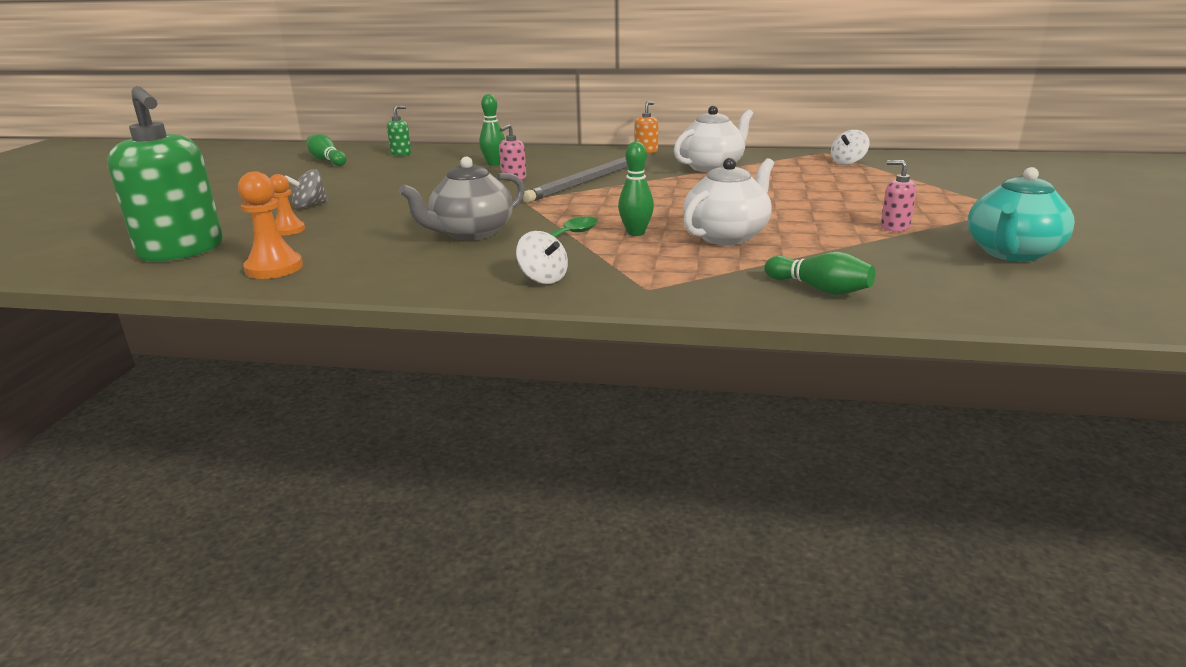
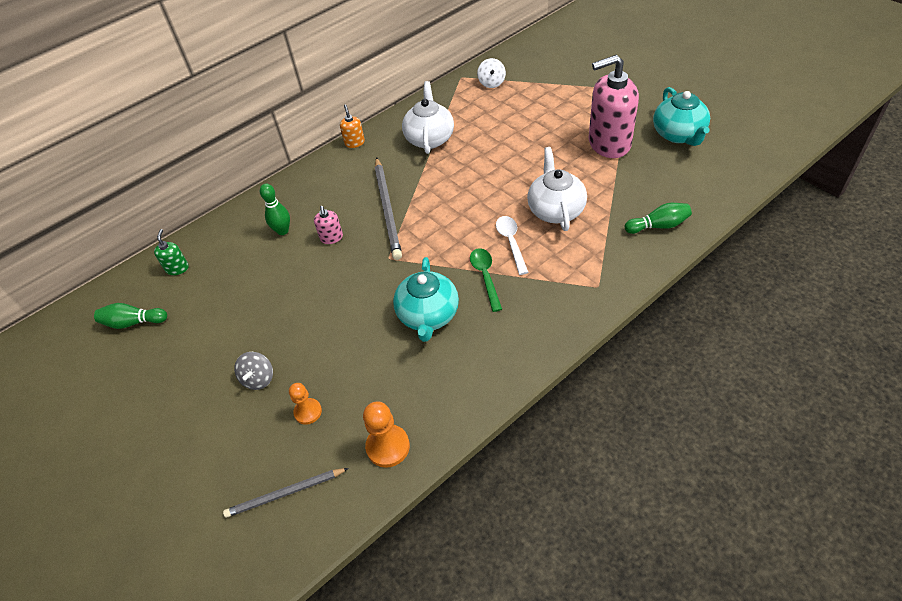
camera: 45 degrees left, 25 degrees up
(181, 250) = (285, 493): green soap dispenser -> grey pencil
(471, 233) = (428, 316): grey teapot -> turquoise teapot
(543, 278) = (542, 320): white spinning top -> none
(636, 233) = (511, 242): green bowling pin -> white spoon
(894, 227) = (609, 143): pink soap dispenser -> pink soap dispenser, size x2.33

